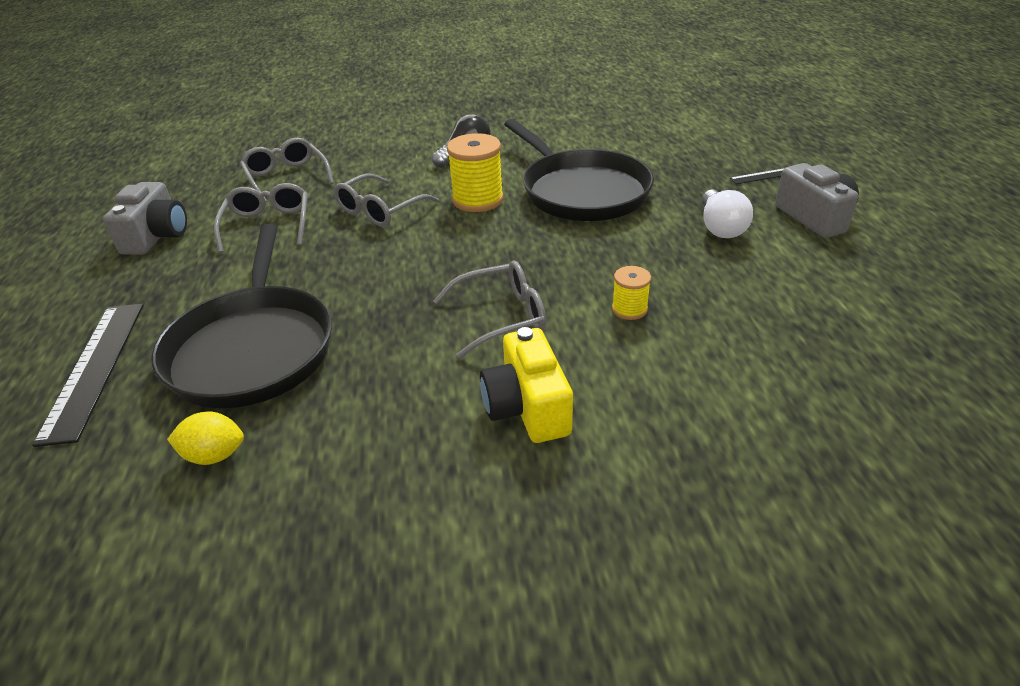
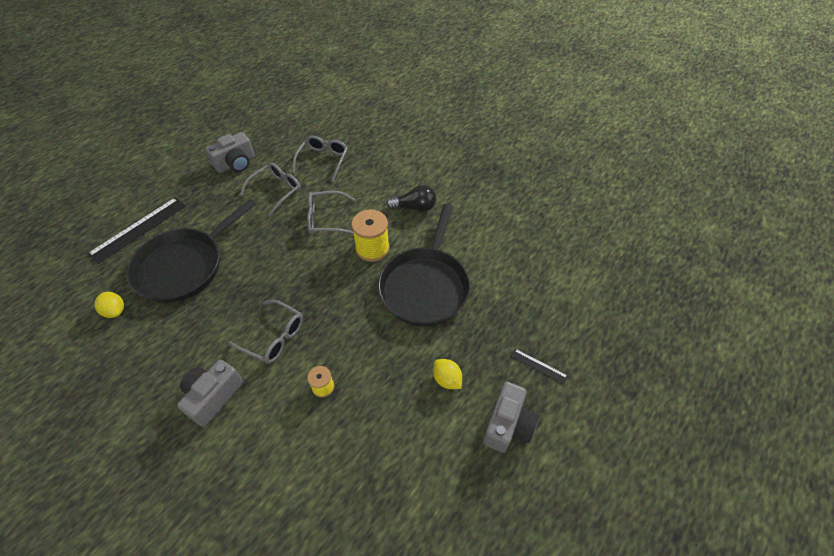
camera: 45 degrees right, 15 degrees up
(527, 407) = (213, 396): yellow camera -> grey camera
(720, 227) = (447, 379): white light bulb -> yellow lemon

